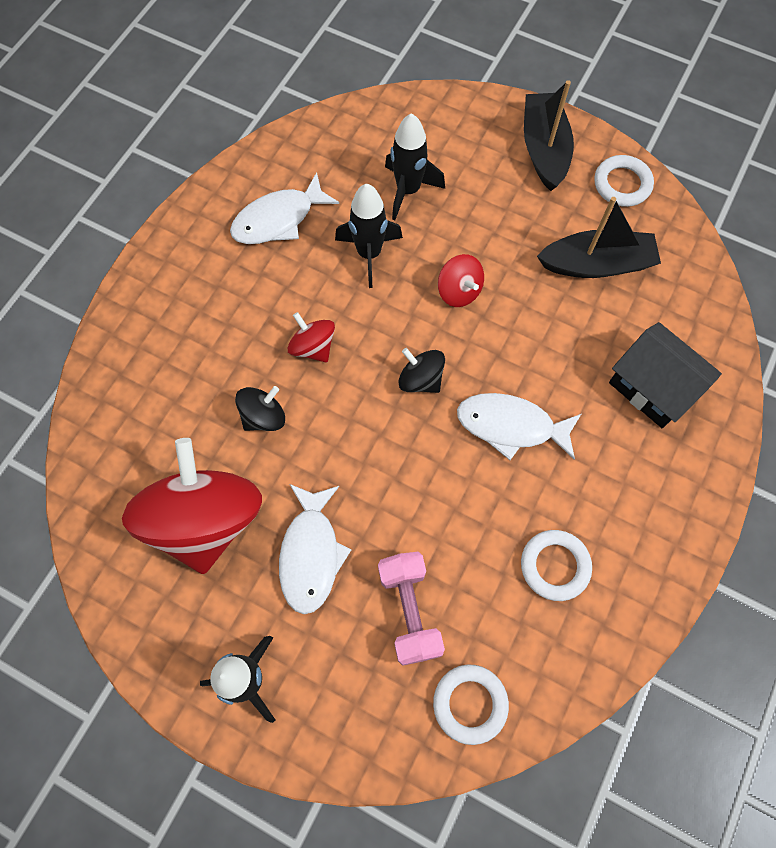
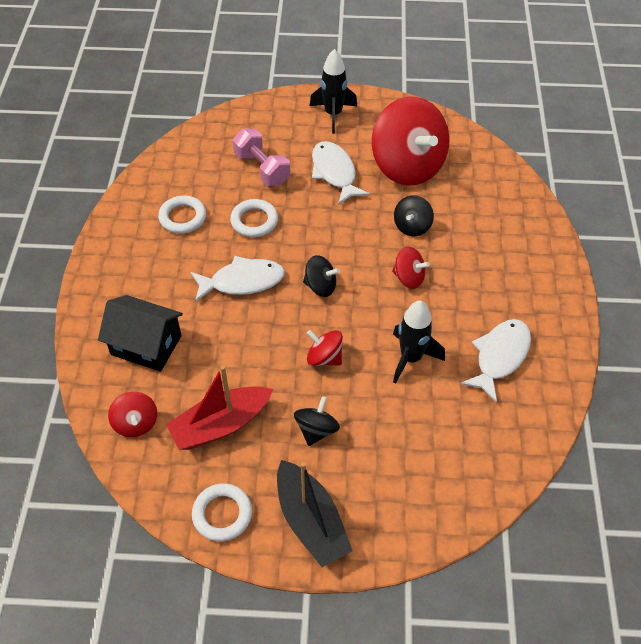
camera: 155 degrees right, 15 degrees down
(408, 191) = (412, 425): black rocket -> none
(470, 704) = (208, 144): white ring -> white ring (254, 221)
(502, 222) = (316, 430): none -> black spinning top
(596, 264) = (221, 425): black boat -> red boat
(684, 300) = (136, 423): none -> red spinning top

